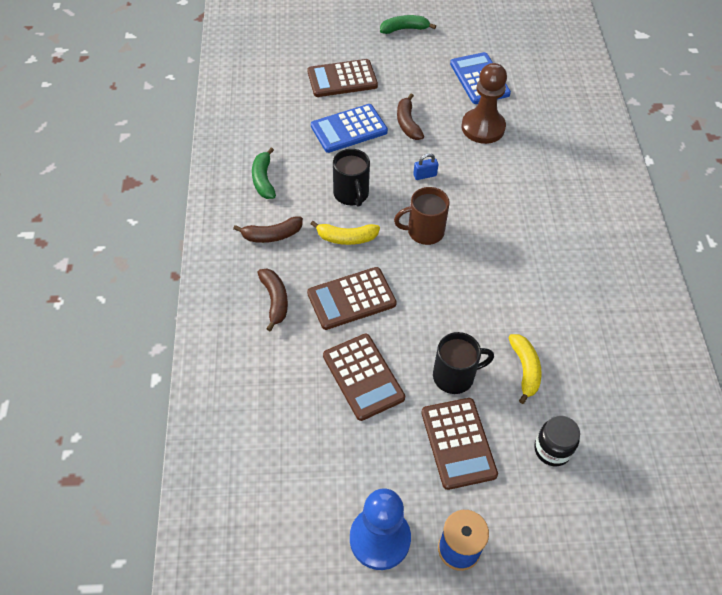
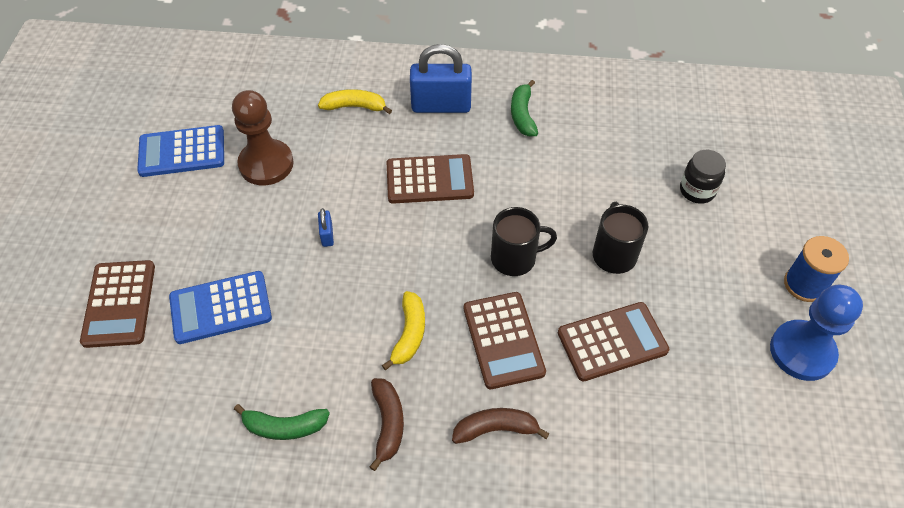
camera: 80 degrees left, 0 degrees up
(349, 129) = (220, 308): blue calculator -> blue calculator turned 90 degrees clockwise
(351, 194) = (338, 319): black mug -> black mug (515, 258)
(404, 29) = (50, 215): green banana -> green banana (522, 115)
(407, 123) = (233, 239): brown banana -> none
(424, 231) = (415, 250): brown mug -> none
(458, 443) = (692, 265): brown calculator -> brown calculator (429, 180)
(525, 369) = (608, 193): yellow banana -> yellow banana (355, 107)
(587, 230) = (441, 106): none -> blue padlock

